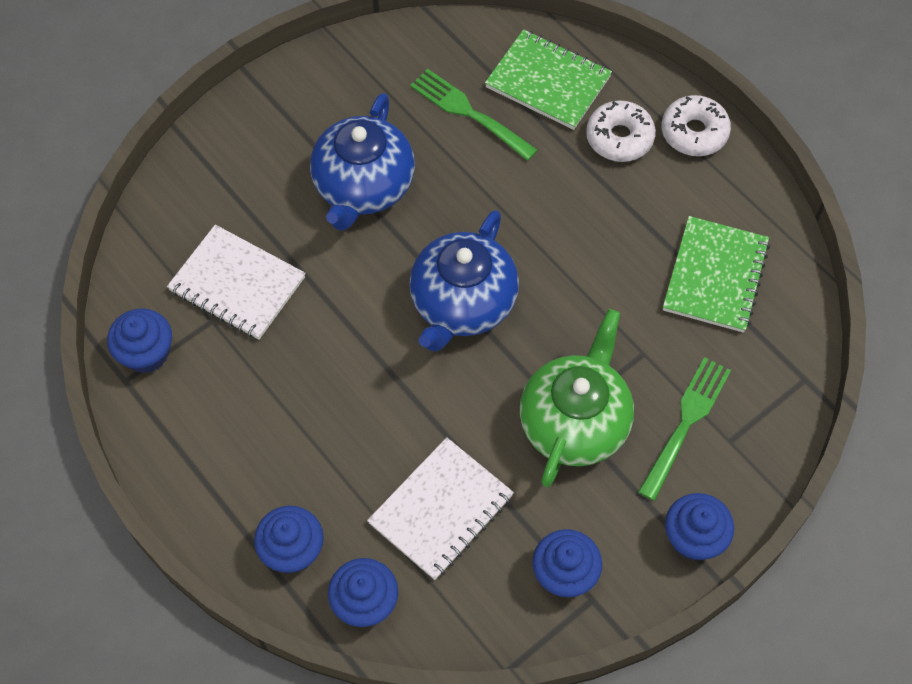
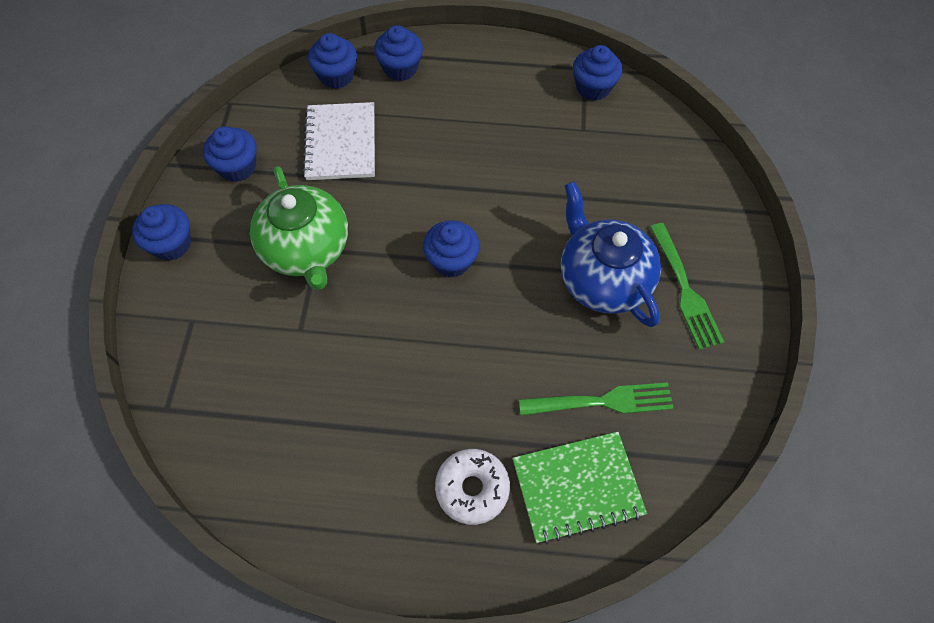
camera: 135 degrees right, 0 degrees up
(237, 284) = (596, 158): white notebook -> none
(462, 304) = (451, 260): blue teapot -> blue cupcake
(686, 423) = (231, 308): green fork -> green fork (685, 290)
(694, 132) = (418, 553): white donut -> none
(715, 276) = (294, 433): green notebook -> none

